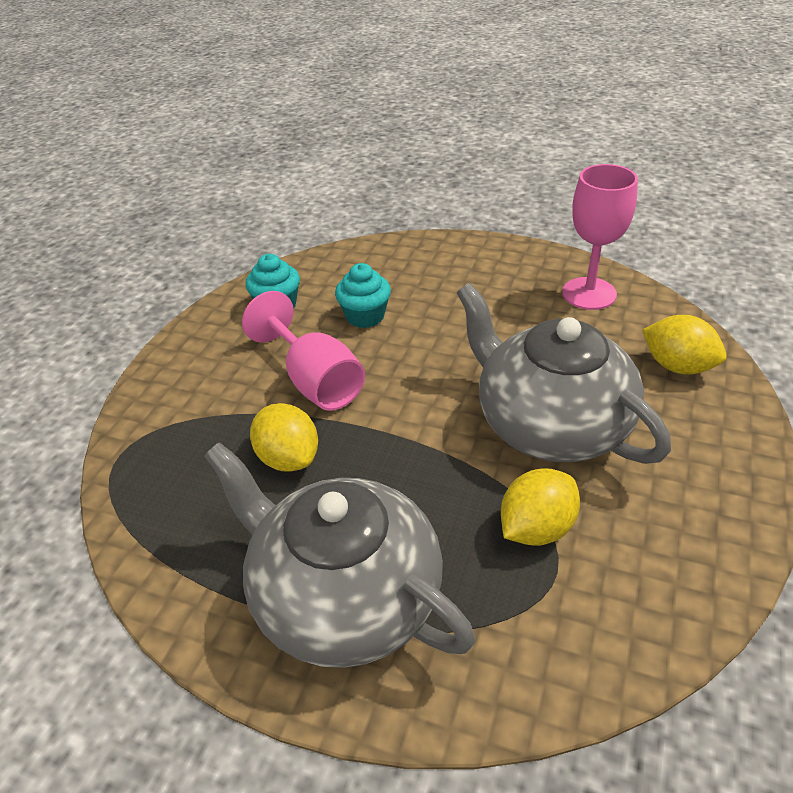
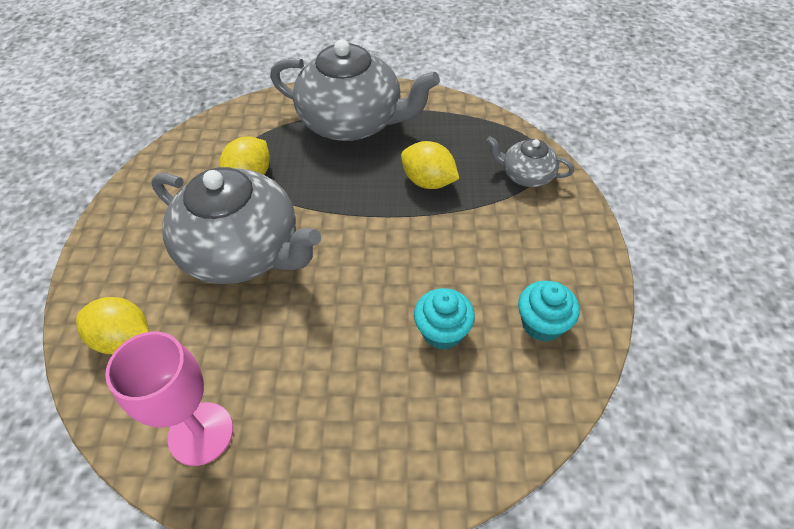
camera: 160 degrees right, 10 degrees up
(165, 437) = (526, 175): none -> grey teapot
(315, 381) = (447, 245): pink goblet -> none

